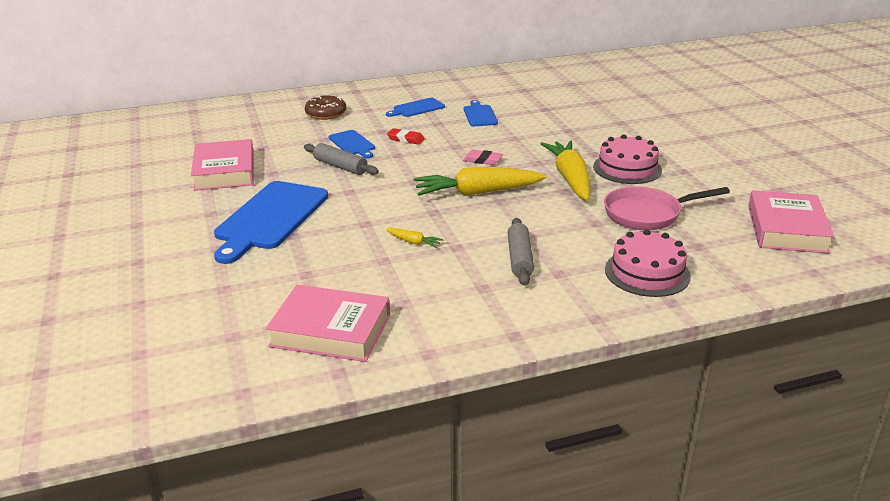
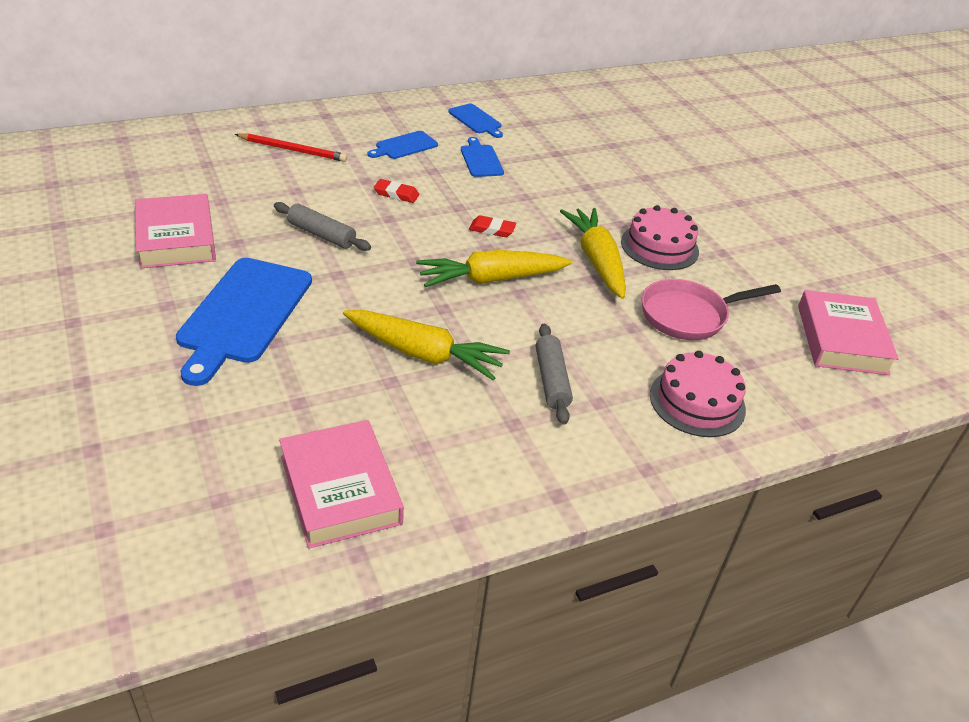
camera: 10 degrees left, 10 degrees up
(326, 114) = (293, 150): brown donut -> red pencil
(330, 330) = (340, 490): pink book -> pink book turned 60 degrees clockwise
(352, 144) = (332, 199): blue cutting board -> blue cutting board (476, 120)
(414, 242) = (424, 354): yellow carrot -> yellow carrot, size x2.34
(482, 160) = (492, 229): pink eraser -> red eraser

